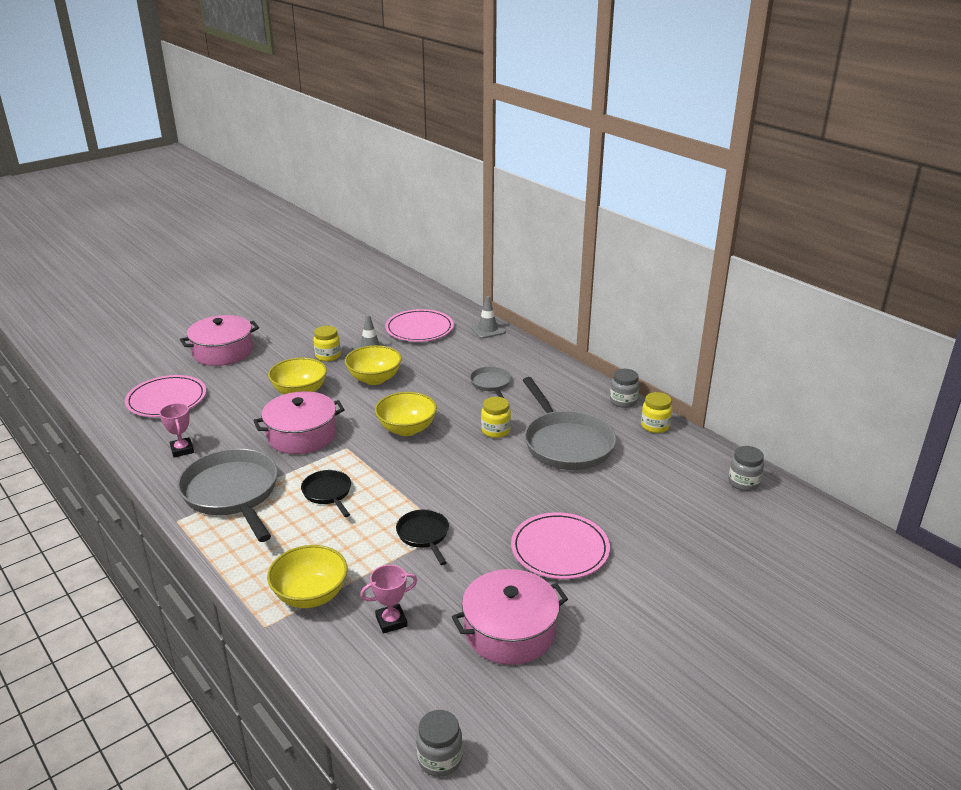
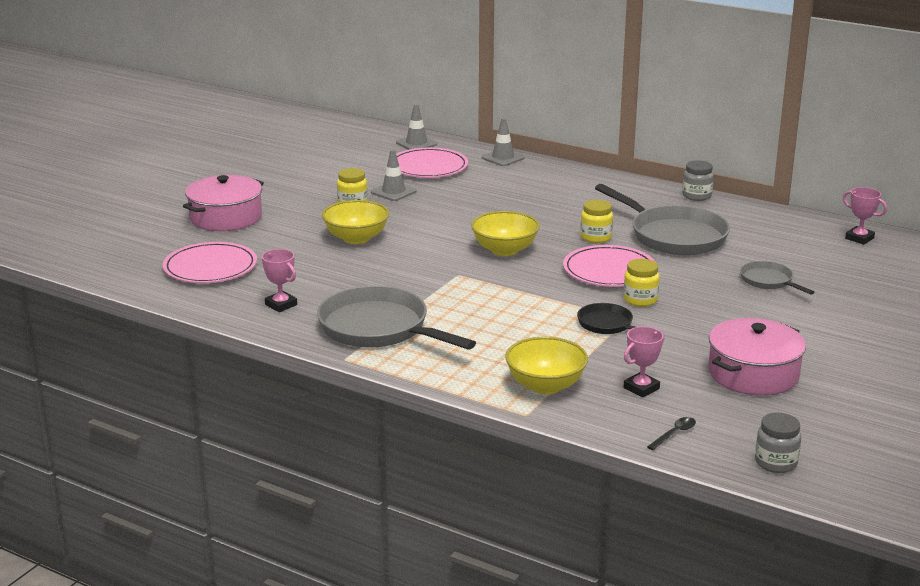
camera: 20 degrees left, 5 degrees down
(301, 435) = (399, 272): pink pot -> none
(328, 493) = (479, 311): black pan -> none
(374, 379) = (426, 215): yellow bowl -> none
(374, 689) = (674, 434): none -> black spoon
(430, 303) = (416, 143): none -> grey traffic cone
(491, 384) = (553, 202): grey pan -> grey pan (768, 281)
(560, 549) = (742, 312): pink plate -> pink plate (609, 271)
(655, 426) = (744, 210): yellow jar -> yellow jar (640, 300)
(743, 482) = (859, 238): grey jar -> pink trophy

